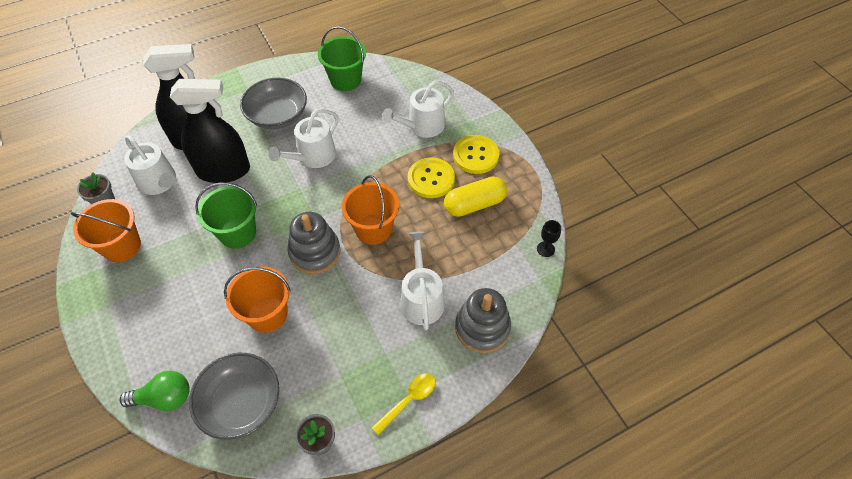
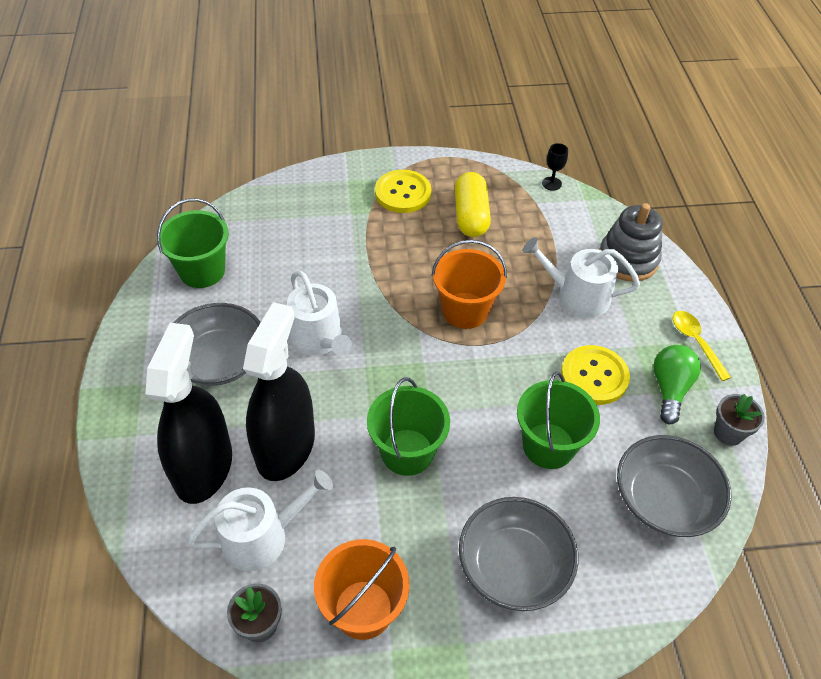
camera: 70 degrees left, 5 degrees down
(164, 398) = (637, 587): green light bulb -> green light bulb (669, 389)
(166, 317) = (513, 566): none -> grey bowl
(267, 314) = (548, 445): orange bucket -> green bucket
(315, 252) = (475, 375): grey stacking toy -> none
(422, 126) = (331, 223): white watering can -> none
(431, 179) = (416, 239): yellow button -> yellow button (594, 376)

